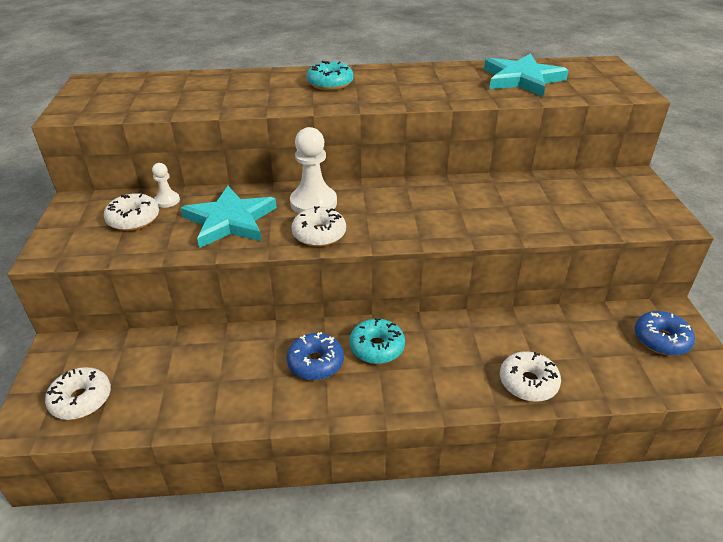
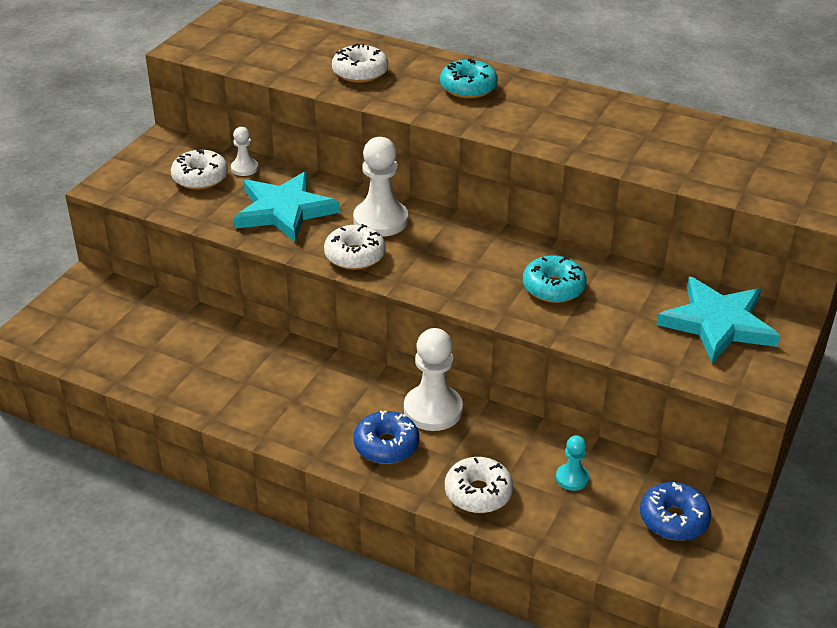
camera: 30 degrees right, 0 degrees up
(81, 399) = (77, 333): white donut -> white donut (360, 72)
(315, 363) = (292, 386): blue donut -> blue donut (386, 445)
(377, 347) = (361, 397): turquoise donut -> turquoise donut (553, 288)
(436, 334) = (433, 410): none -> white pawn
(522, 79) = (698, 149): turquoise star -> turquoise star (718, 324)
(574, 341) = (572, 478): none -> turquoise pawn

